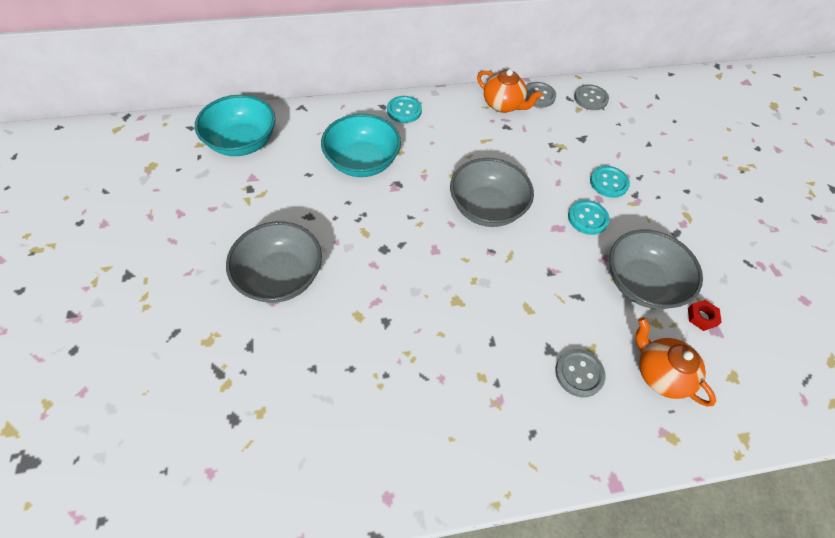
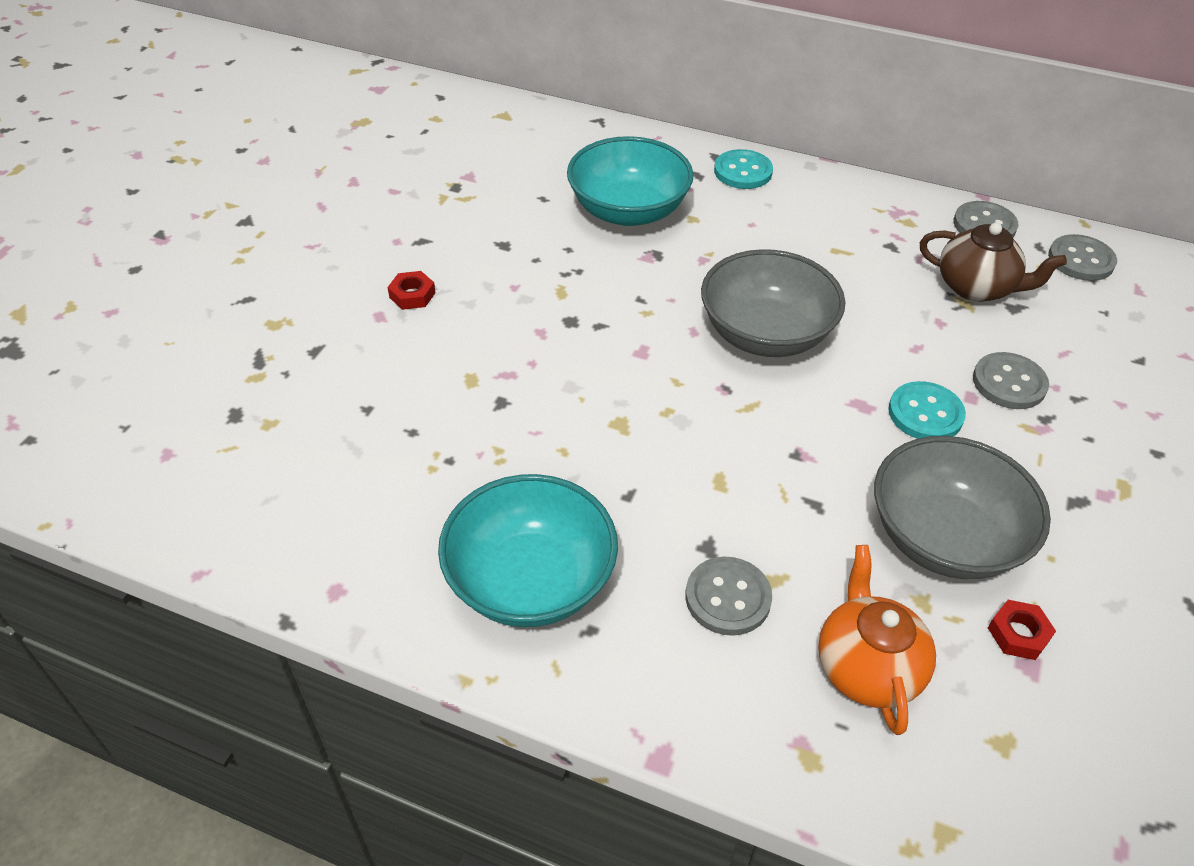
camera: 35 degrees right, 10 degrees down
(242, 142) = (489, 134): turquoise bowl -> turquoise bowl (530, 580)
(281, 277) = (412, 295): grey bowl -> red nut
(503, 105) = (910, 217): orange teapot -> none
(559, 134) = (976, 288): none -> brown teapot
(608, 183) = (1009, 383): turquoise button -> grey button

